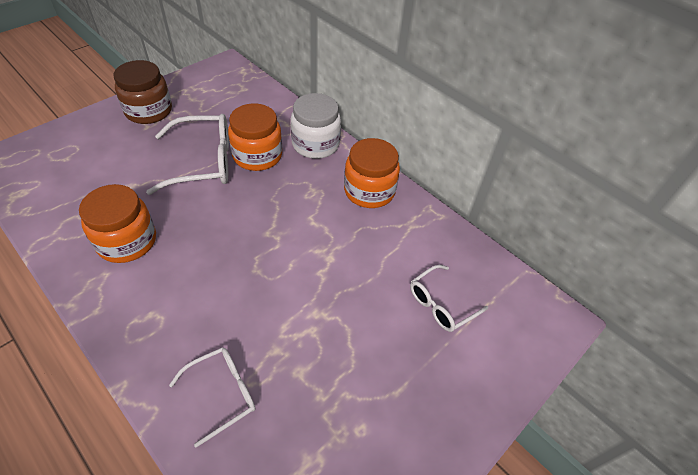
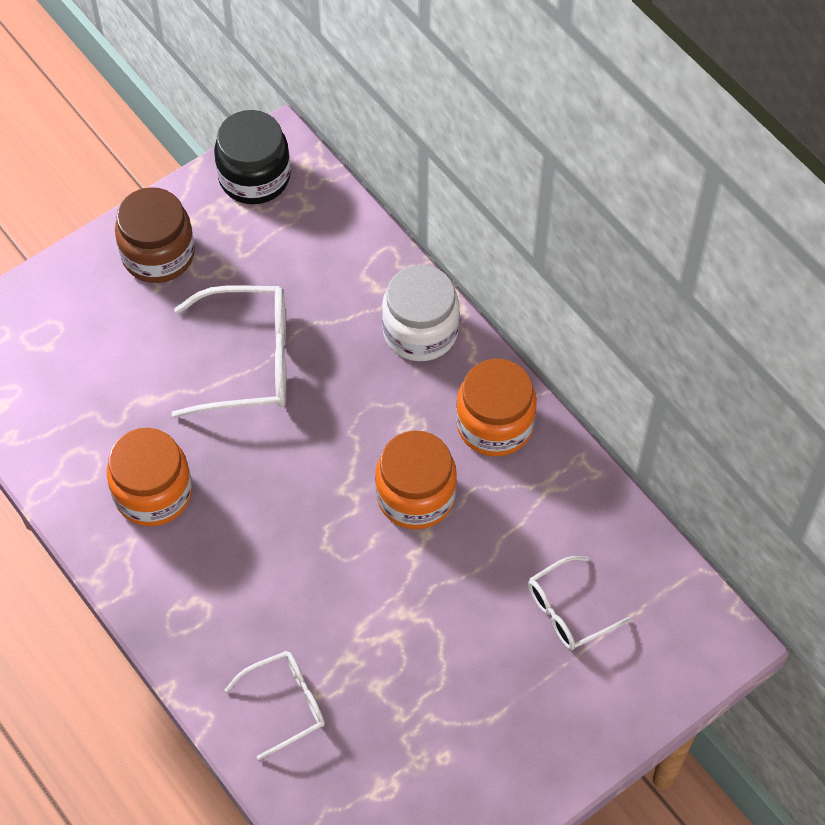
camera: 10 degrees right, 10 degrees up
(212, 76) = (254, 177): none -> black jar
(257, 156) = (329, 351): orange jar -> orange jar (415, 496)

